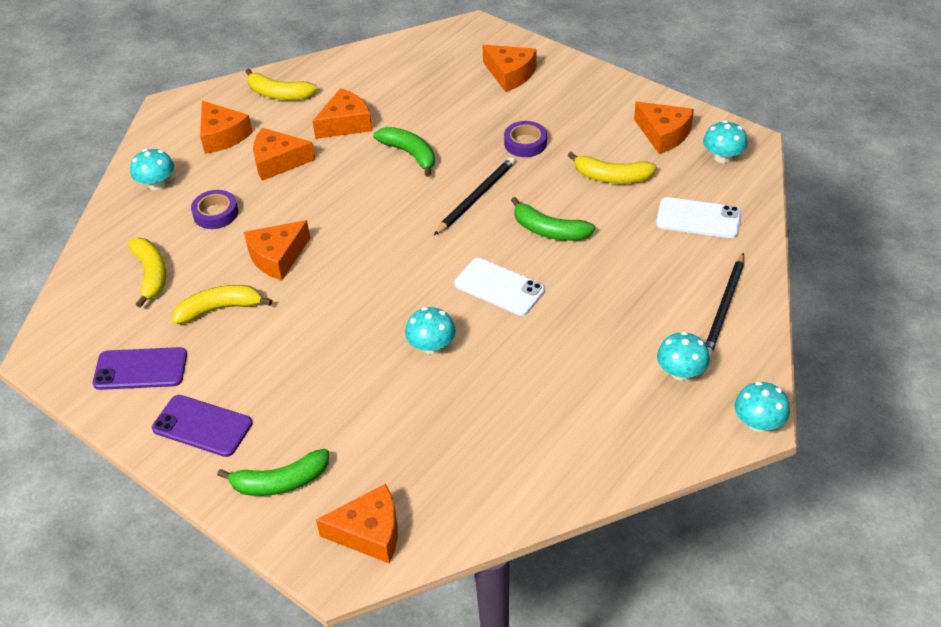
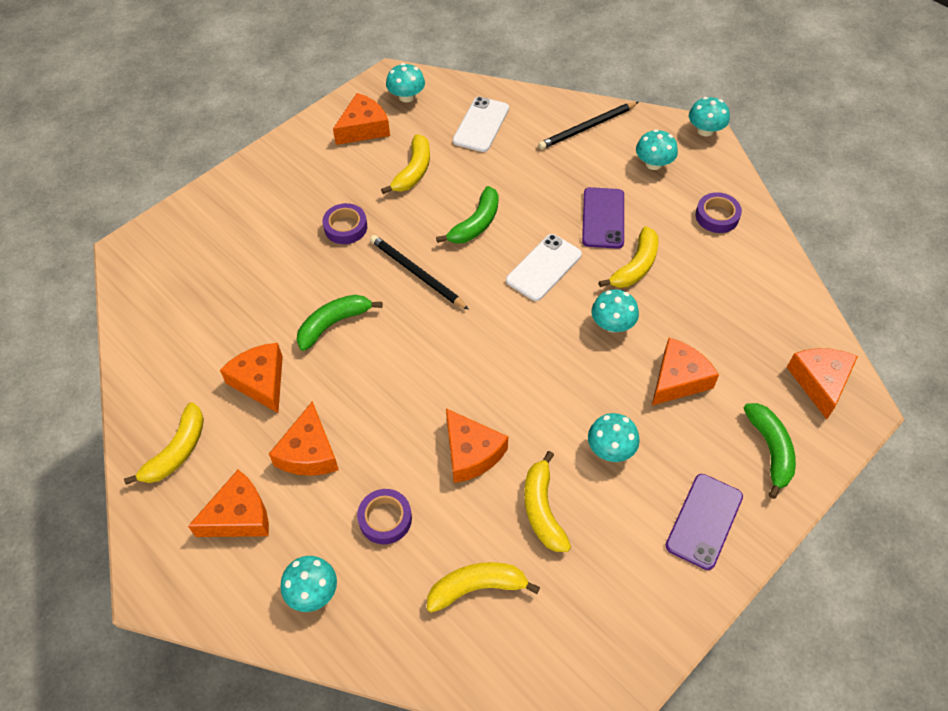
camera: 85 degrees left, 10 degrees up
(140, 369) = (624, 588): purple phone -> purple phone (603, 218)
(282, 352) = (610, 449): none -> turquoise mushroom
(510, 74) = (228, 227): orange cheese -> orange cheese (678, 379)
(514, 361) = (635, 266): none -> yellow banana
(607, 435) = (717, 216): none -> purple tape
(724, 307) = (587, 127): black pencil -> black pencil turned 120 degrees clockwise

